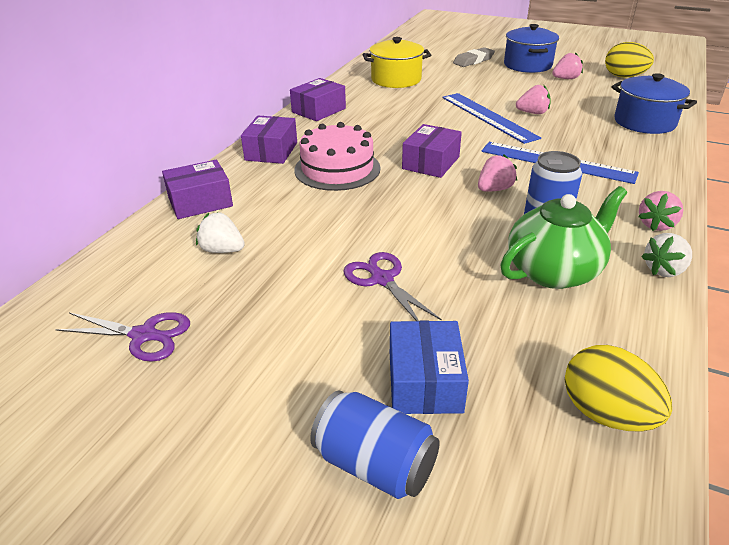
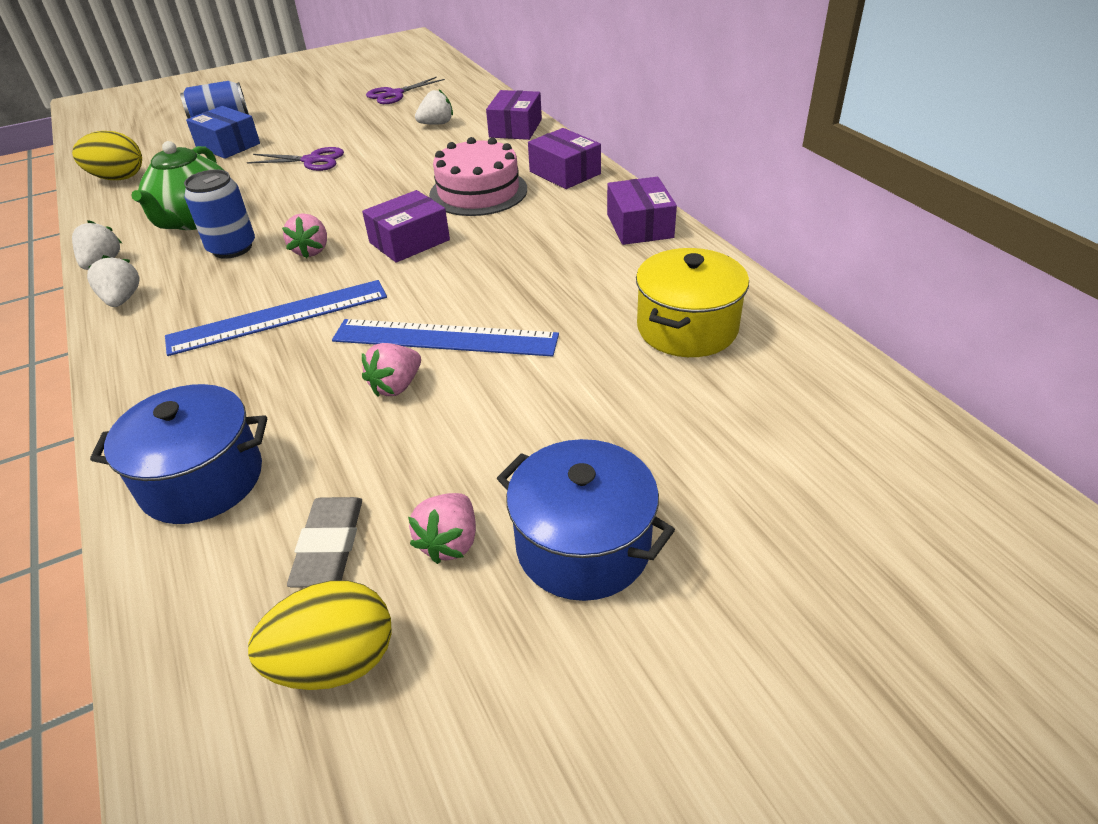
camera: 130 degrees right, 5 degrees up
(431, 163) = (409, 241): purple box -> purple box turned 75 degrees clockwise
(473, 61) = (695, 477): grey eraser -> grey eraser (329, 546)
(656, 225) = (122, 299): pink strawberry -> white strawberry

